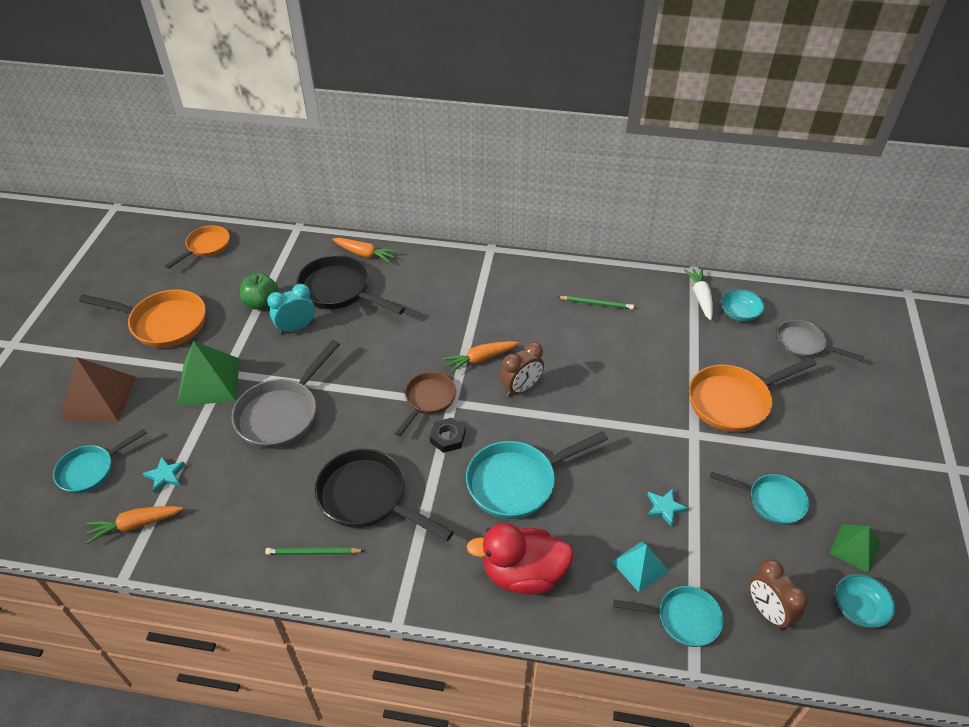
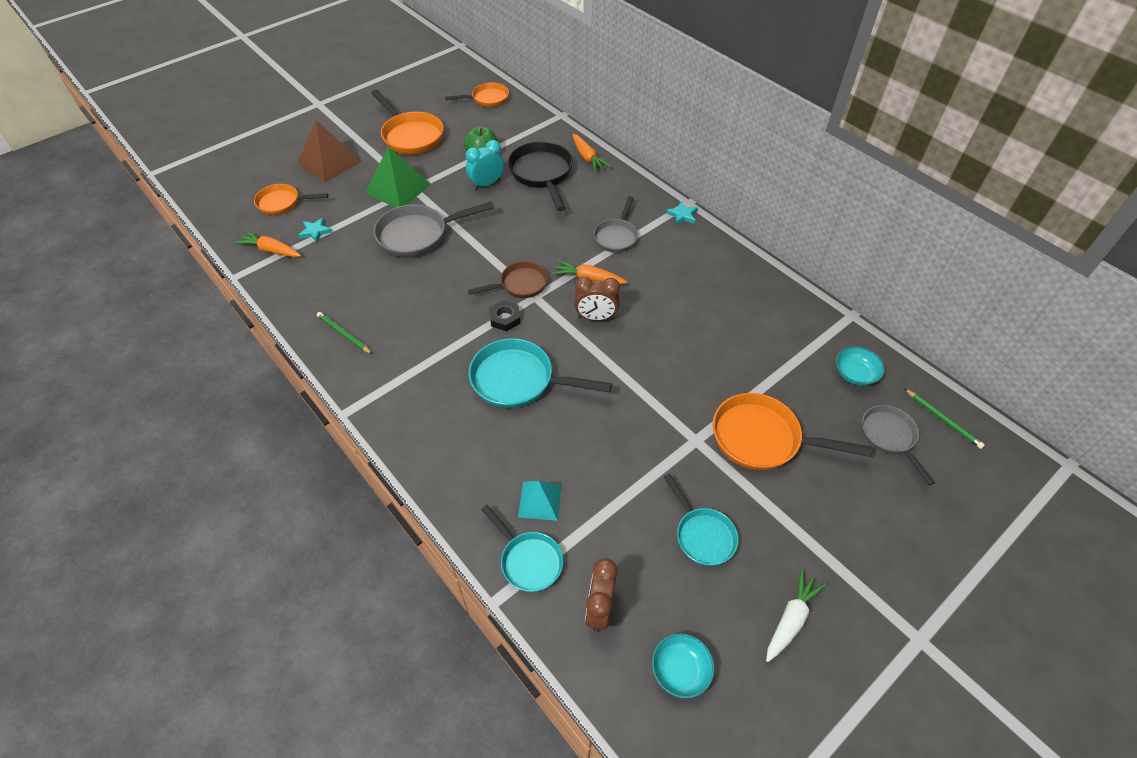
camera: 40 degrees right, 5 degrees up
(91, 470) = (282, 203): turquoise pan -> orange pan
(296, 328) = (486, 184): turquoise clock -> turquoise clock turned 45 degrees counterclockwise
(368, 498) = (411, 323): black pan -> none
(464, 309) = (616, 236): none -> grey pan
(523, 574) = (453, 443): red duck -> none
(596, 304) = (729, 292): green pencil -> green pencil (943, 419)
(664, 508) = (606, 475): turquoise star -> turquoise star (682, 215)
(700, 297) = (832, 340): white carrot -> white carrot (791, 619)
(855, 548) = (735, 625): green pyramid -> none

